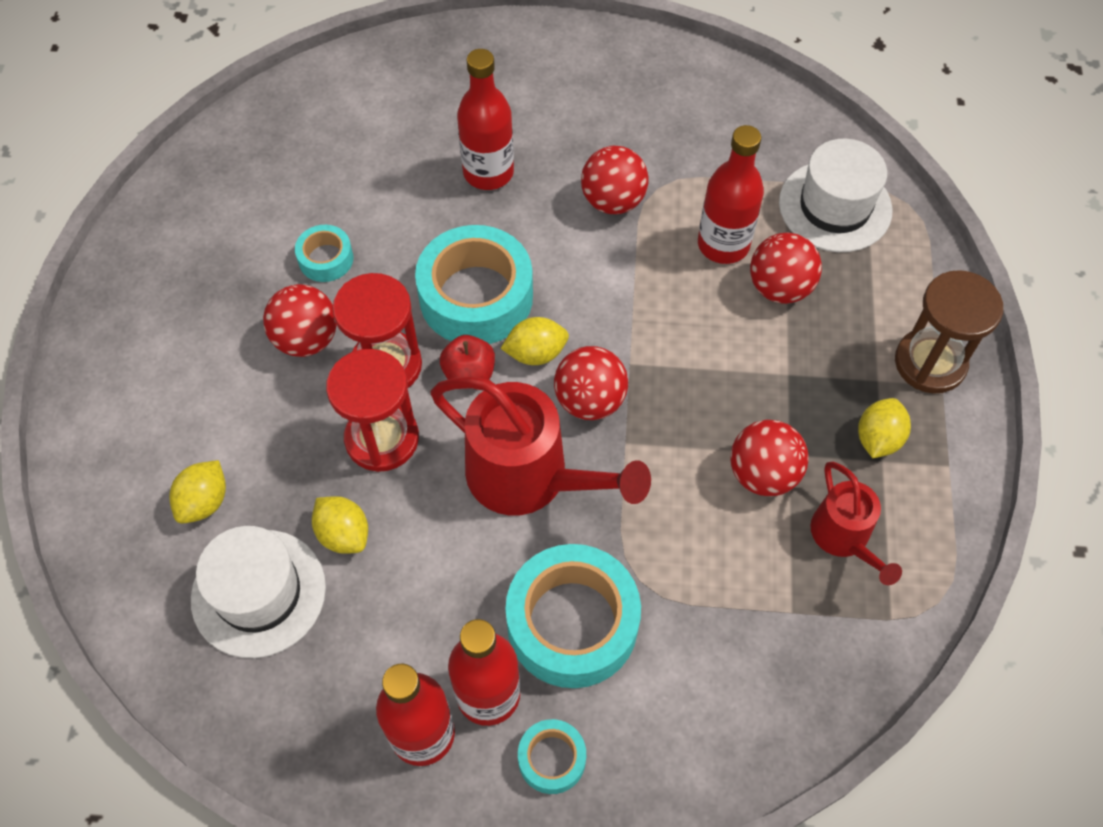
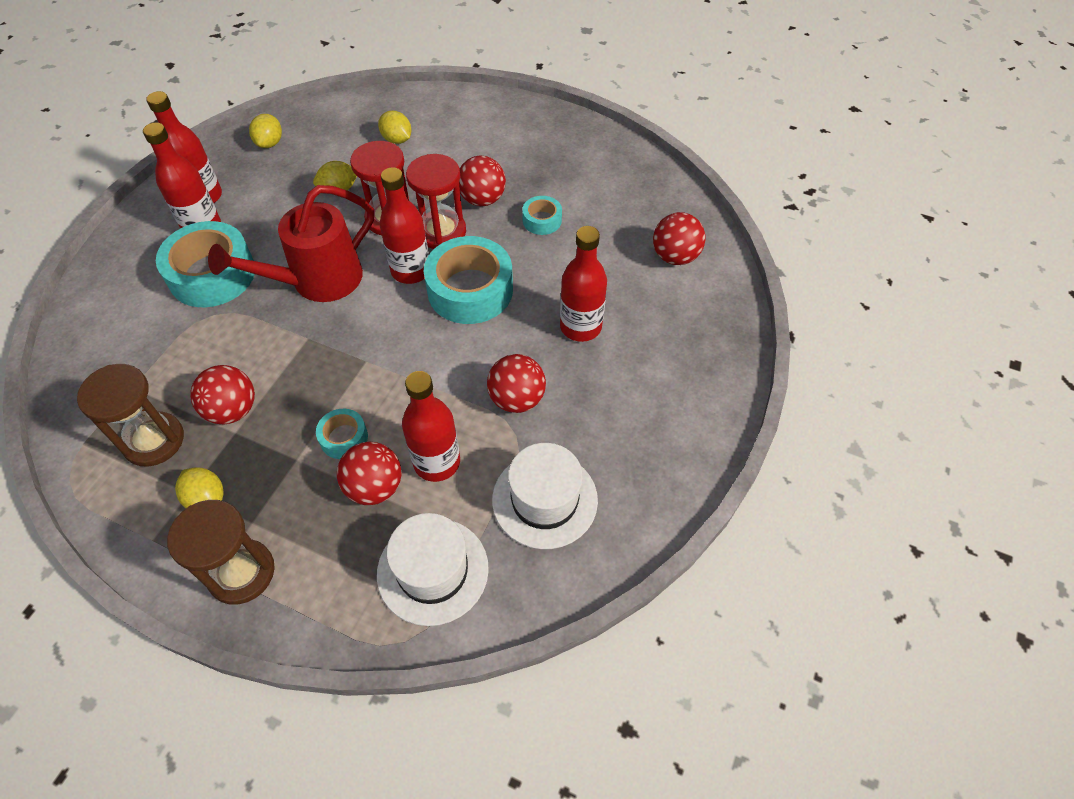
camera: 110 degrees right, 5 degrees down
(258, 593) = (328, 151): white hat -> white hat (544, 499)
(469, 374) = (411, 271): red apple -> red bottle
(535, 353) = (406, 310): yellow lemon -> yellow lemon (270, 143)
(552, 759) = (147, 244): turquoise tape -> turquoise tape (344, 438)
(590, 400) = (351, 329): red ball -> red ball (675, 256)
(844, 538) = (154, 440): red watering can -> brown hourglass

